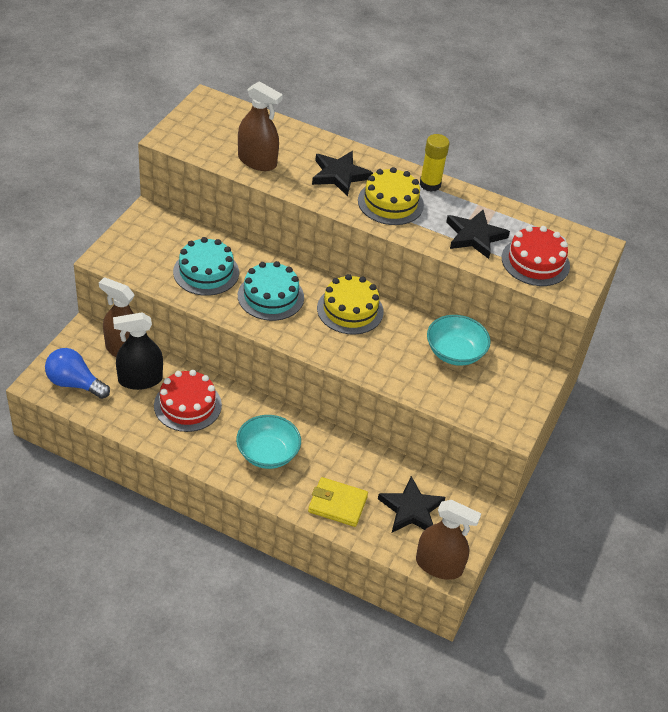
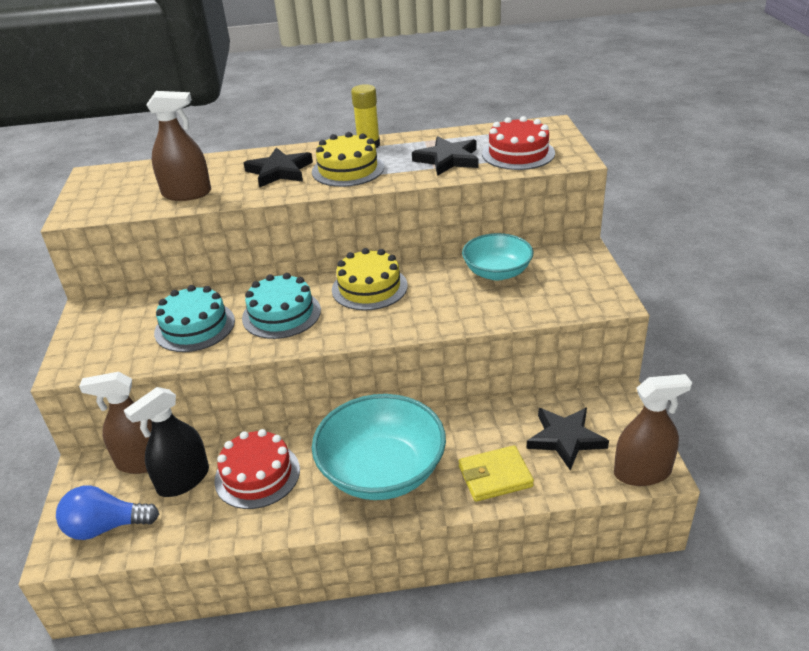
camera: 25 degrees left, 10 degrees down
(267, 453) = (382, 471): turquoise bowl -> turquoise bowl, size x1.63

